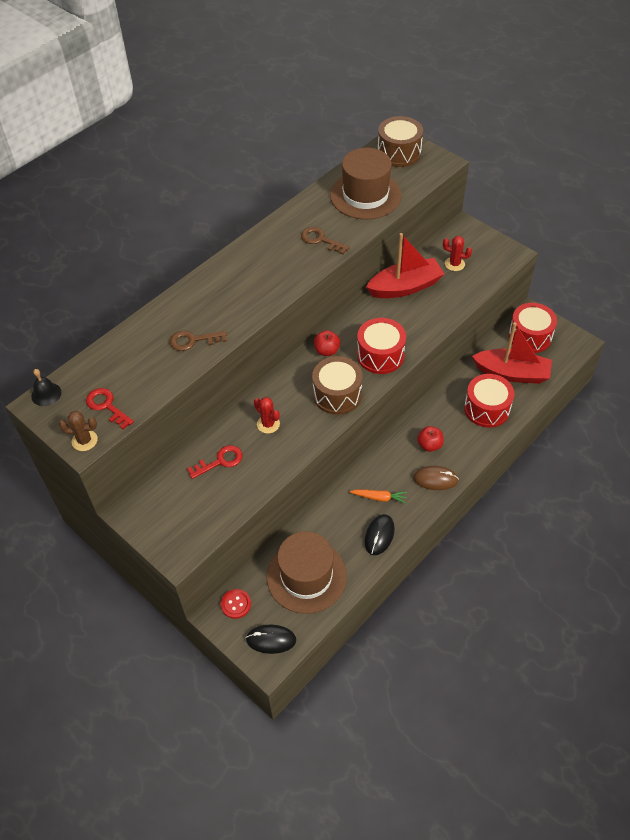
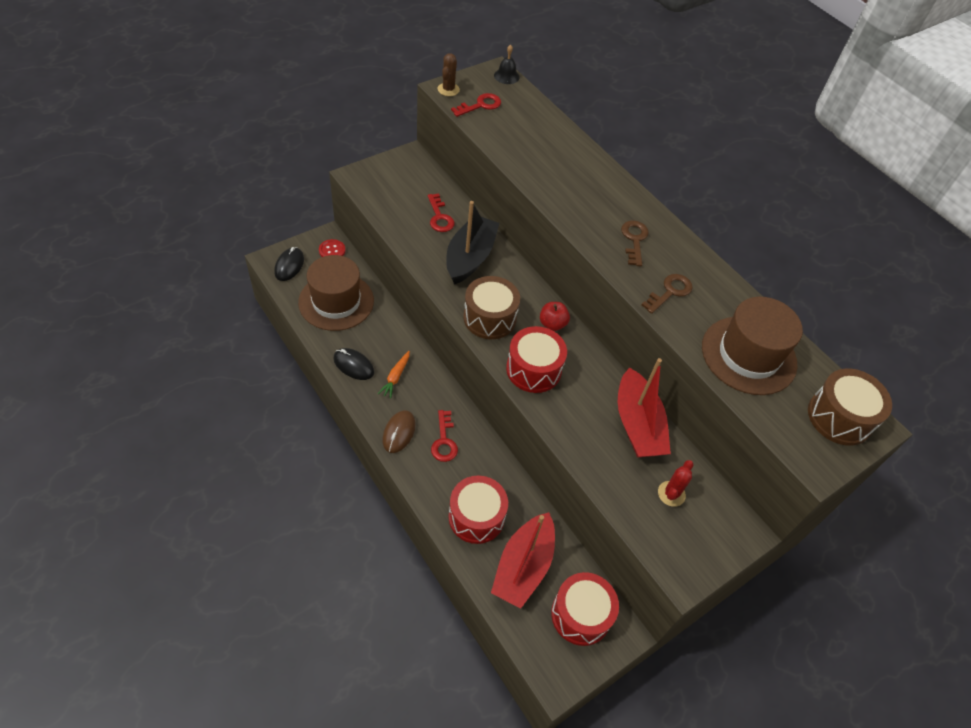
camera: 95 degrees right, 0 degrees up
(193, 340) = (541, 167): brown key -> brown key (634, 240)
(268, 424) = (470, 257): red cactus -> black boat
(429, 445) = (444, 441): red apple -> red key

